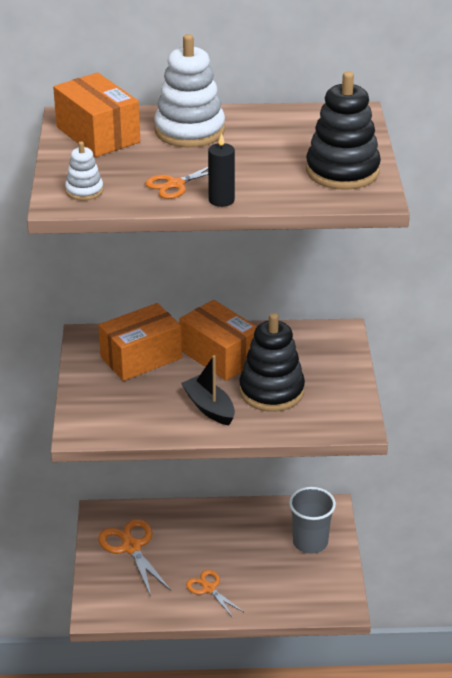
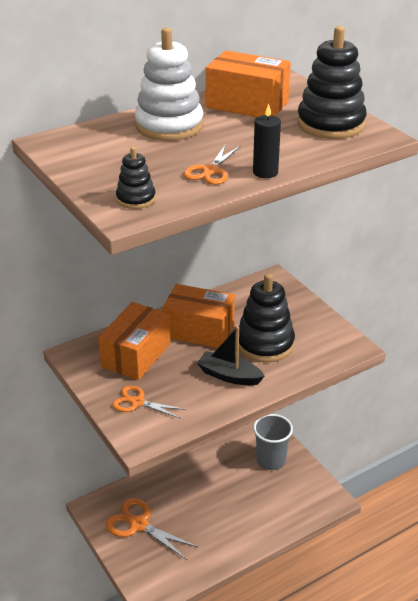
camera: 30 degrees left, 0 degrees up
(84, 191) = (136, 199): white stacking toy -> black stacking toy
(98, 134) = (91, 149): orange box -> orange box (247, 104)
(209, 588) = (225, 531): orange scissors -> orange scissors (137, 402)

